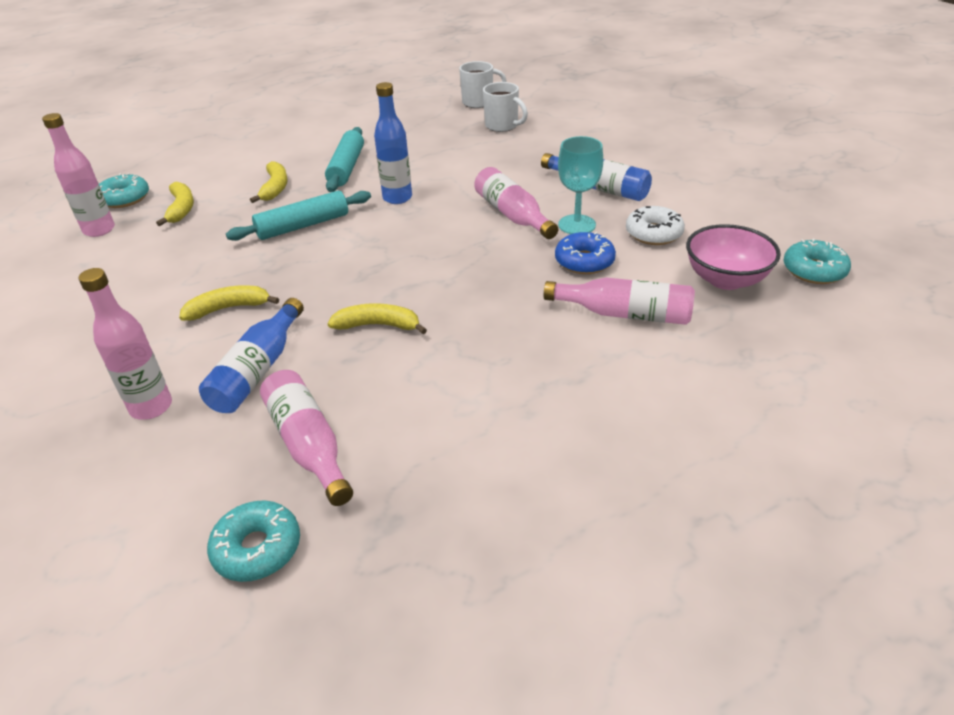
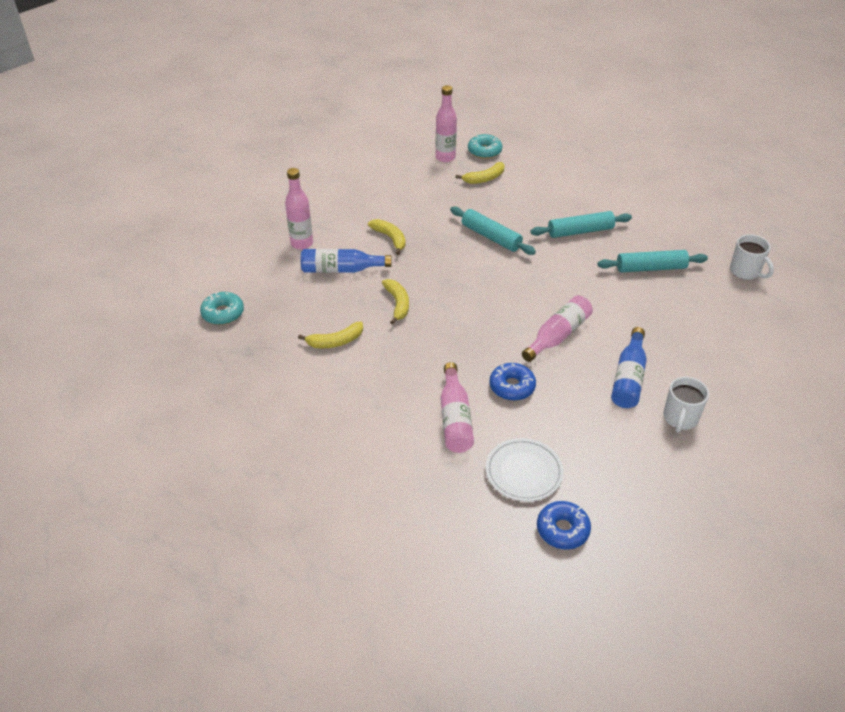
camera: 70 degrees right, 5 degrees up
(275, 188) = (532, 208): yellow banana -> yellow banana (335, 341)
(308, 445) = (291, 308): pink bottle -> none
(397, 198) = (550, 269): blue bottle -> none
(439, 143) = (651, 268): none -> turquoise rolling pin
(502, 126) = (707, 297): white mug -> white mug (680, 418)
(577, 225) = (562, 374): turquoise goblet -> none
(653, 233) = (571, 422): white donut -> none
(725, 279) = (523, 472): pink bowl -> white plate
(814, 270) = (562, 530): turquoise donut -> blue donut

